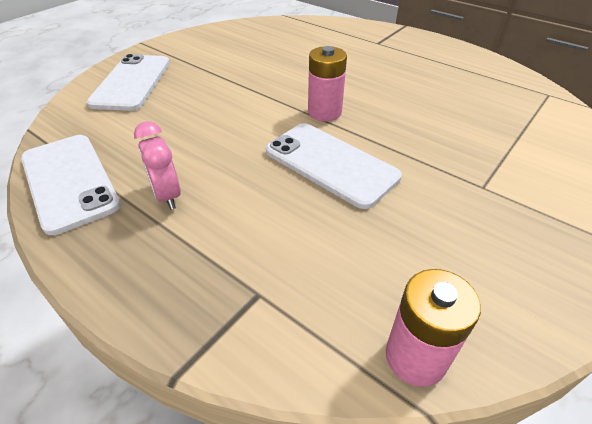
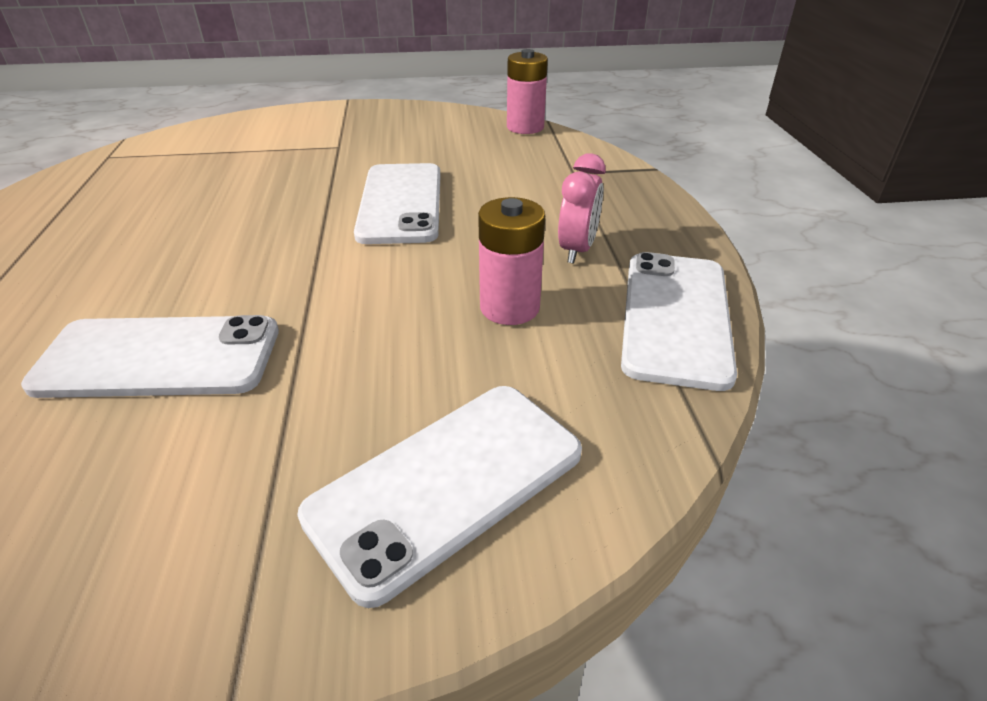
camera: 135 degrees left, 5 degrees down
(281, 61) = (159, 358): none -> white phone
(324, 112) = (302, 245): pink battery -> pink battery (509, 307)

